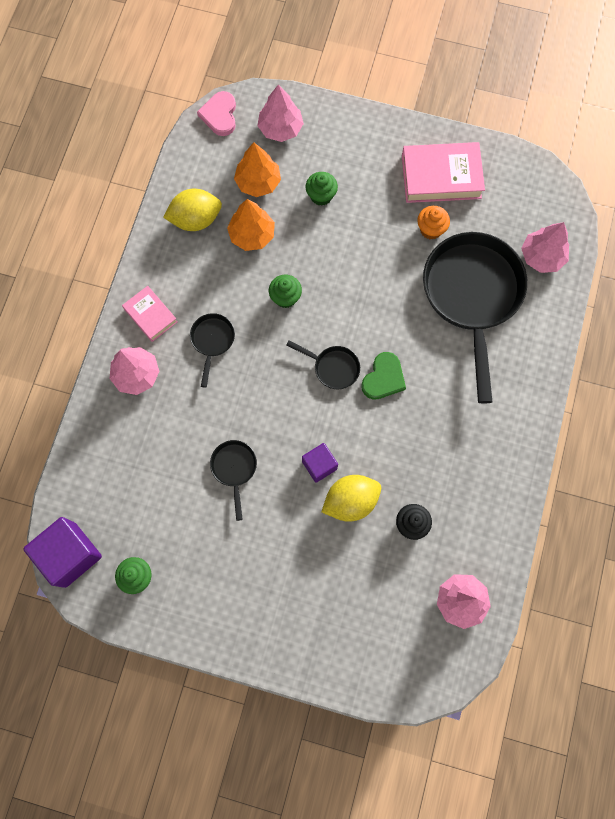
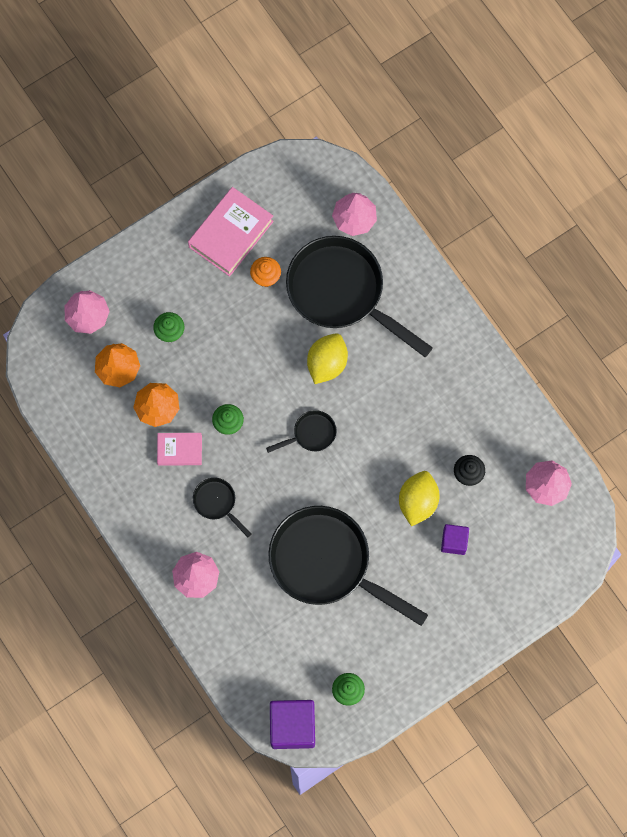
camera: 50 degrees left, 0 degrees up
(150, 315) = (158, 531): pink book -> pink book (179, 450)
(195, 219) = (108, 438): yellow lemon -> yellow lemon (327, 363)
(220, 115) = (35, 351): pink heart -> none
(234, 469) = (327, 563): black pan -> black pan, size x2.33
(319, 465) = (374, 502): purple cube -> purple cube (454, 542)
(383, 378) = (349, 405): green heart -> none

